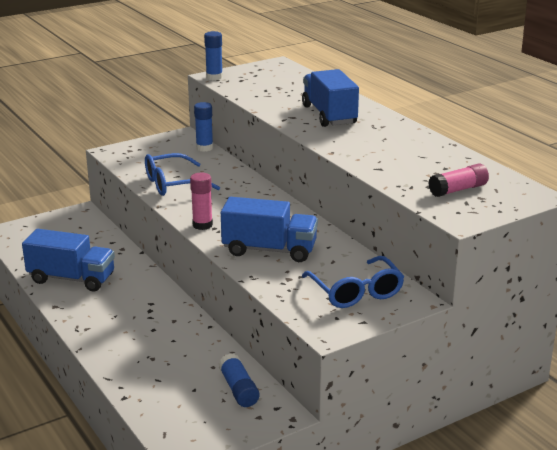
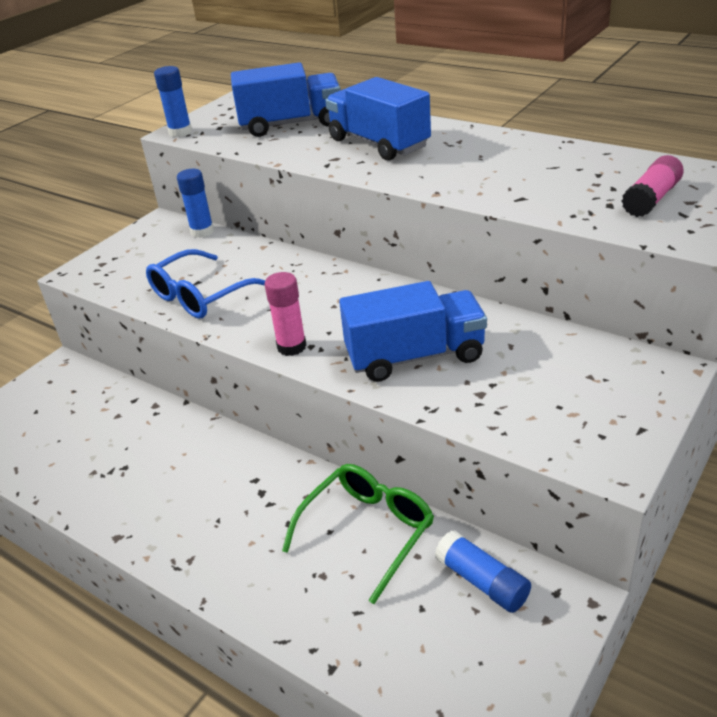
camera: 20 degrees left, 10 degrees up
(71, 279) = (113, 480): blue truck -> blue truck (291, 124)
(194, 347) = (367, 532): none -> green glasses
(356, 292) = (585, 384): blue glasses -> none

